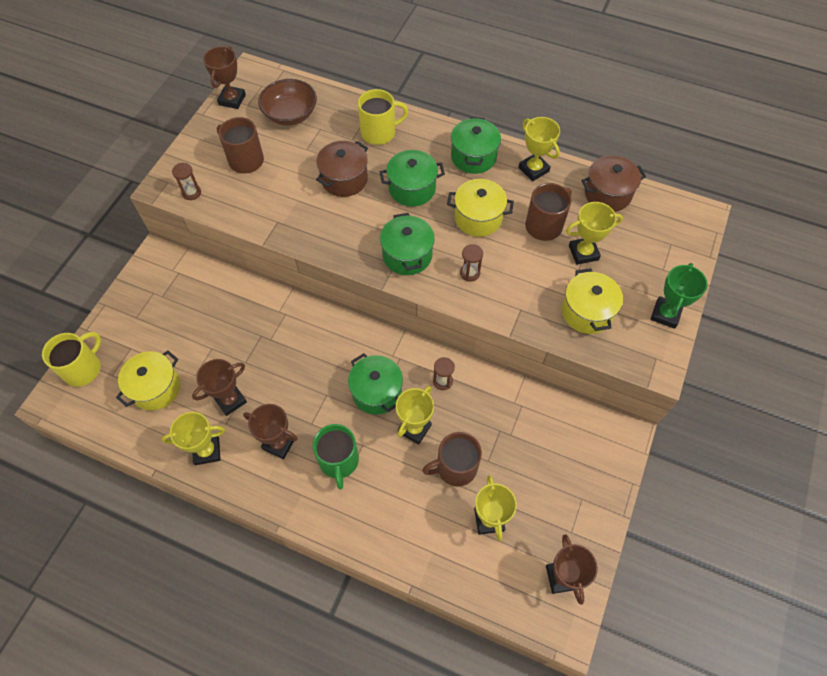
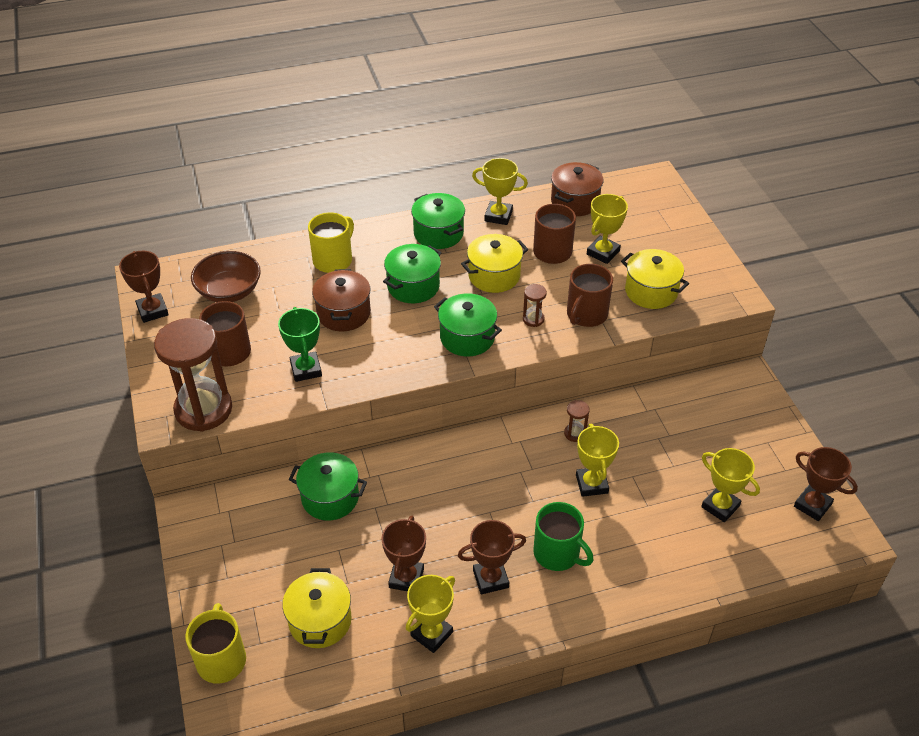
camera: 40 degrees left, 15 degrees down
(191, 193) = (203, 409): brown hourglass -> brown hourglass, size x2.43
(376, 392) = (530, 479): green pot -> green pot (330, 498)
(455, 467) = (655, 489): brown mug -> brown mug (586, 315)
(665, 314) = (706, 259): green trophy -> green trophy (306, 369)

